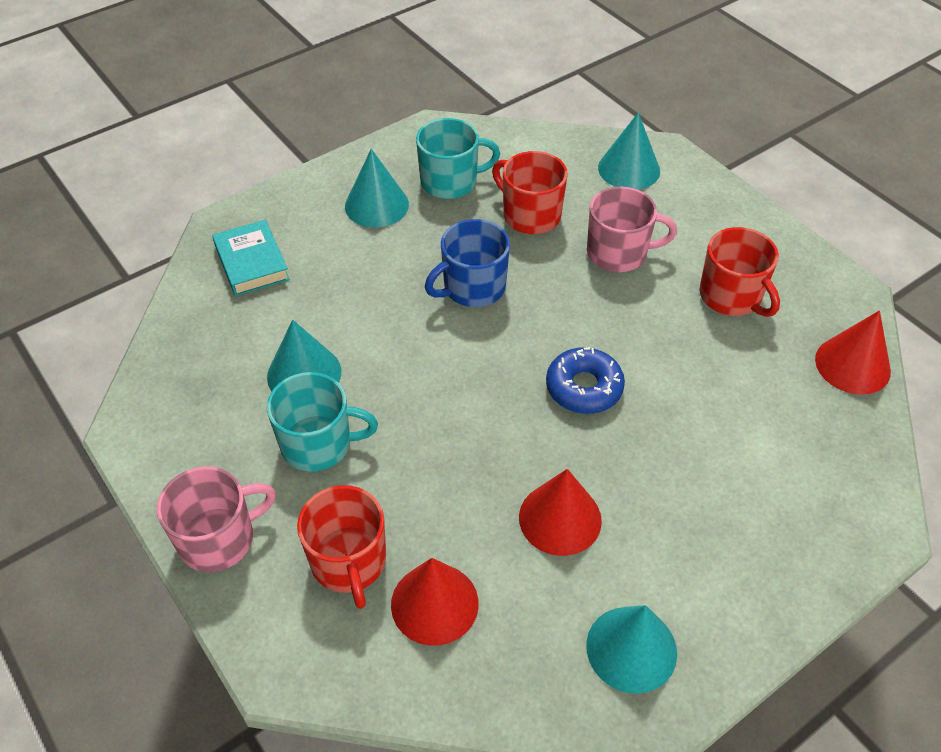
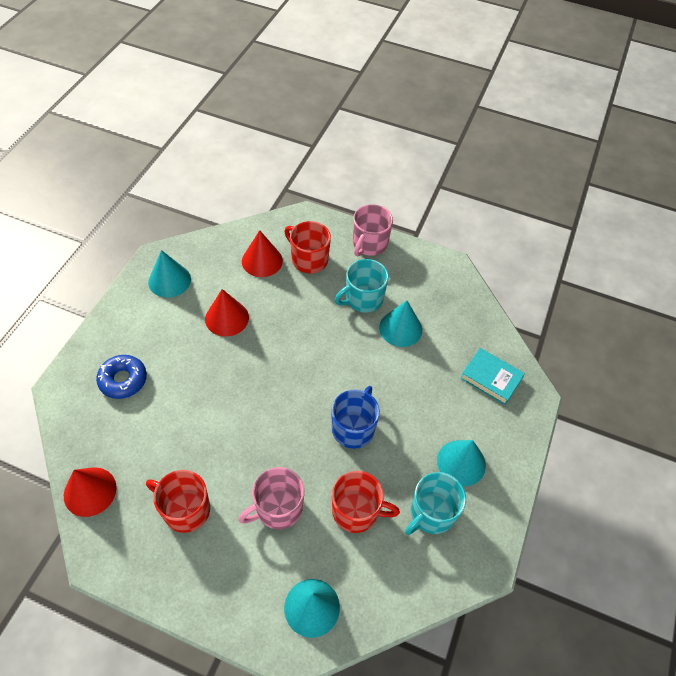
camera: 145 degrees right, 5 degrees up
(584, 388) = (250, 392): blue donut -> blue donut (123, 380)

